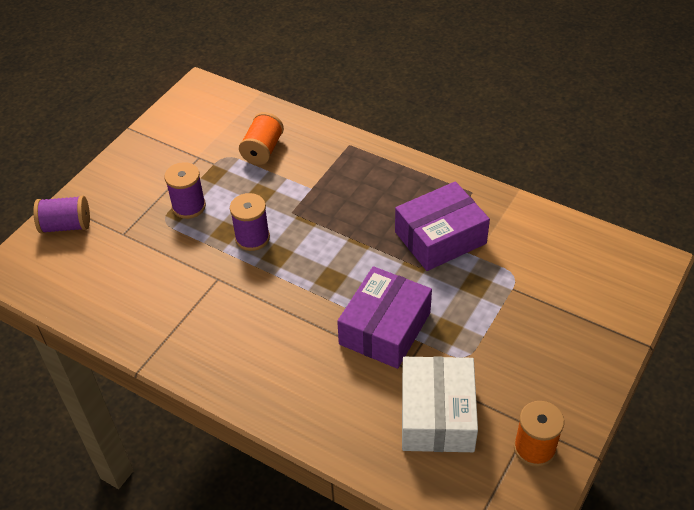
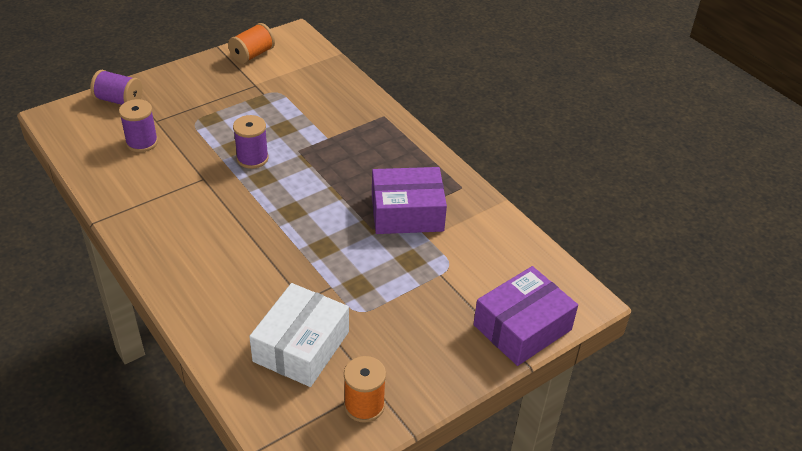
camera: 20 degrees right, 5 degrees down
(189, 206) = (220, 118): purple spool -> purple spool (142, 142)
(263, 150) = (309, 96): orange spool -> orange spool (252, 55)
(385, 328) = (308, 264): purple box -> purple box (522, 327)

